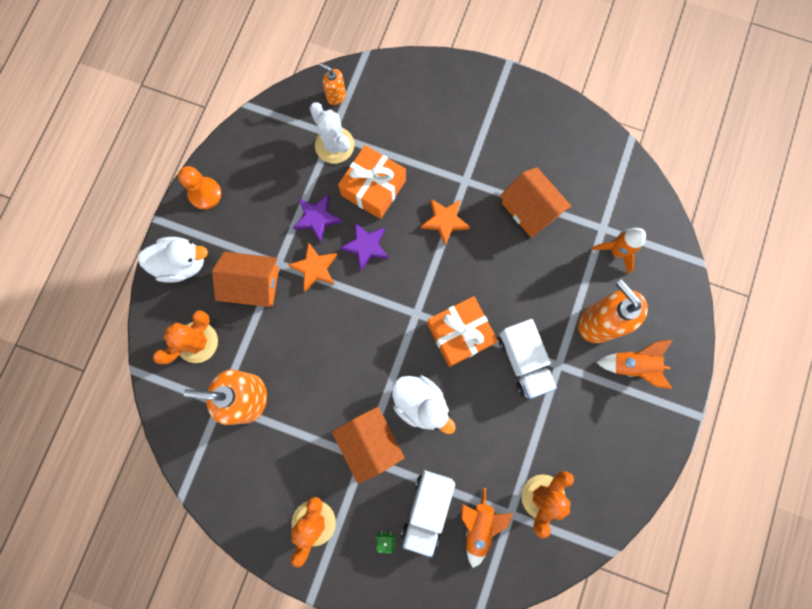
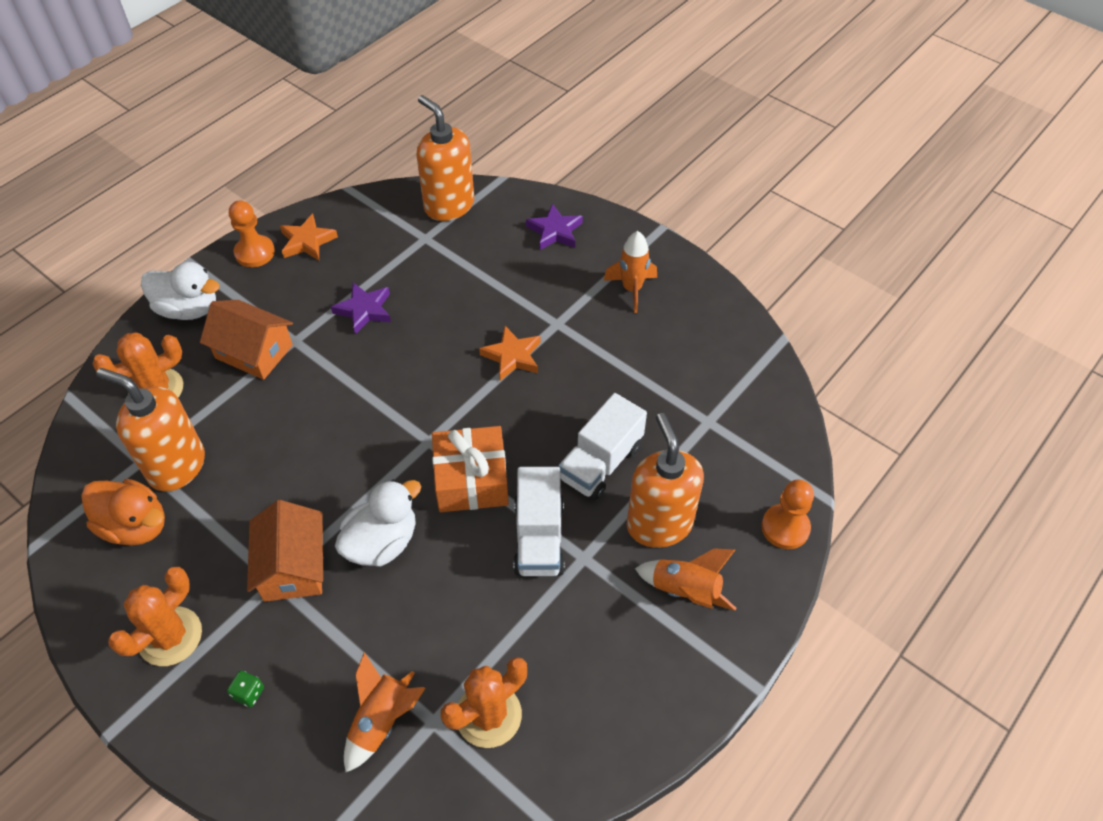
camera: 20 degrees right, 25 degrees down
(244, 454) = (135, 526): none -> orange duck
(315, 268) = (334, 357): orange star -> orange star (307, 241)
(334, 145) = (422, 248): white cactus -> none
(336, 96) = (449, 205): orange soap dispenser -> orange soap dispenser, size x2.00
(366, 246) = (405, 354): purple star -> purple star (555, 231)
(373, 188) = (445, 300): orange gift -> none
(420, 403) = (382, 542): white duck -> white duck turned 105 degrees counterclockwise
(427, 509) = (324, 673): white truck -> white truck (601, 463)
(530, 209) = (624, 374): orange house -> none
(616, 251) = (716, 451): orange rocket -> orange rocket (632, 289)
(680, 295) = (785, 527): none -> orange pawn

